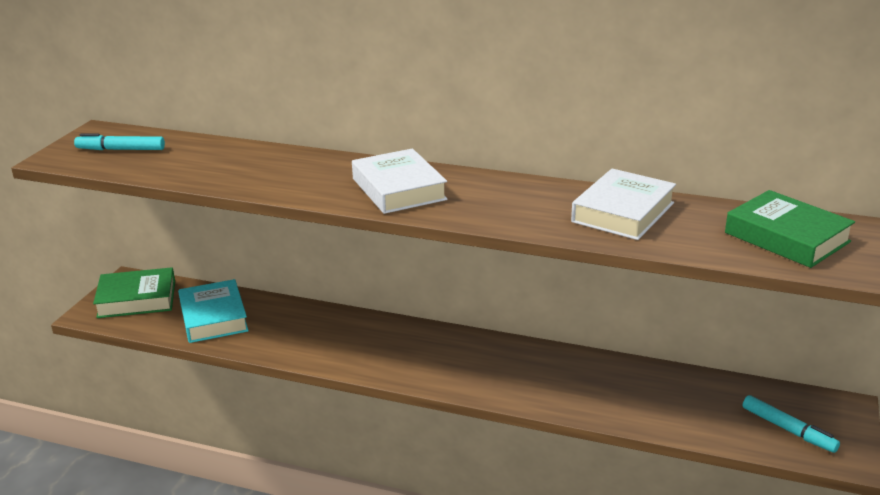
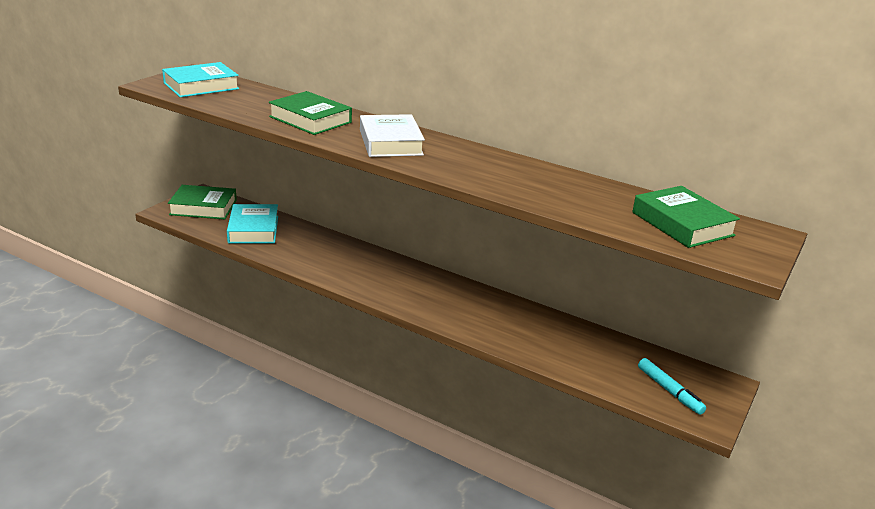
camera: 10 degrees right, 0 degrees up
(121, 149) = (201, 86): turquoise marker -> turquoise book
(284, 174) = (310, 119): none -> green book
(623, 212) = (557, 185): white book -> none

